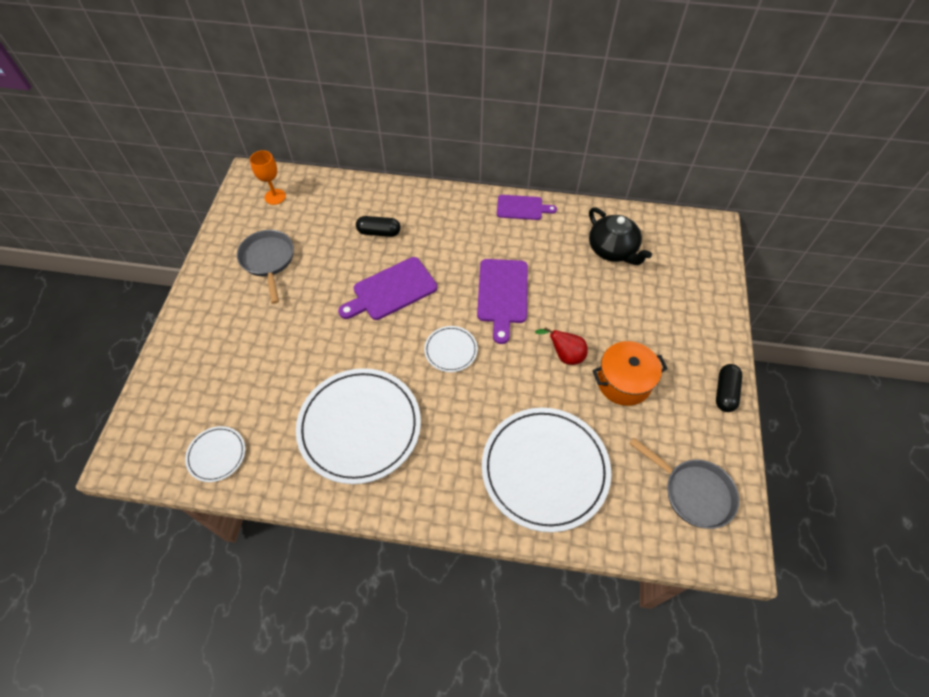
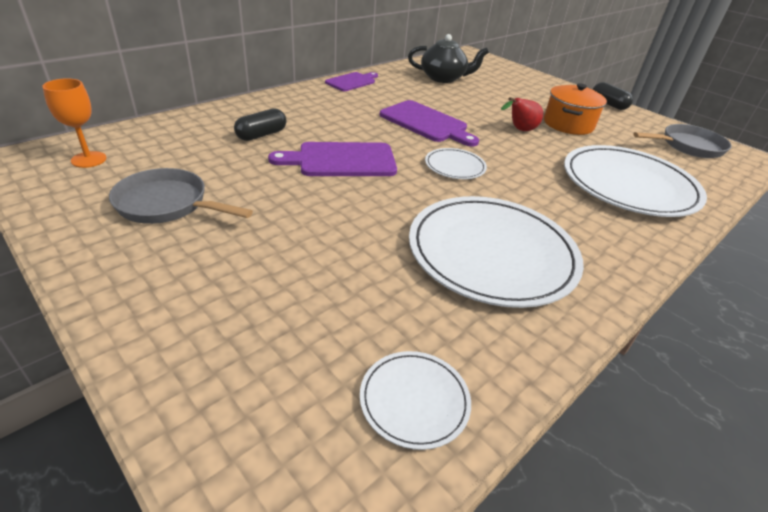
camera: 55 degrees left, 20 degrees down
(391, 290) = (341, 160): purple cutting board -> purple cutting board turned 75 degrees clockwise

